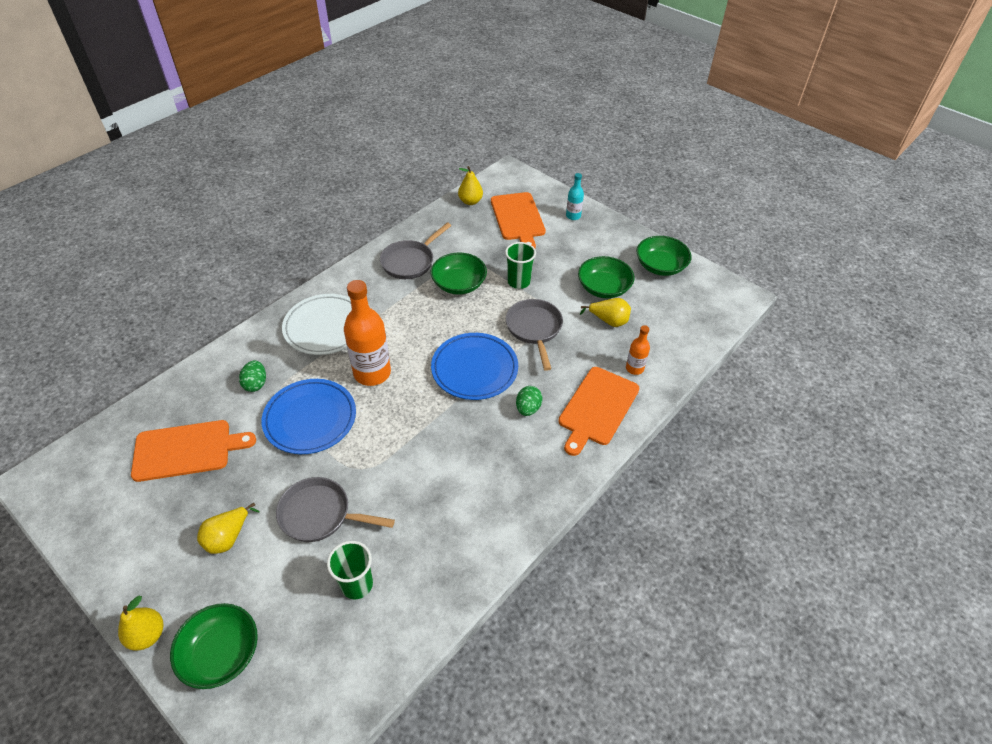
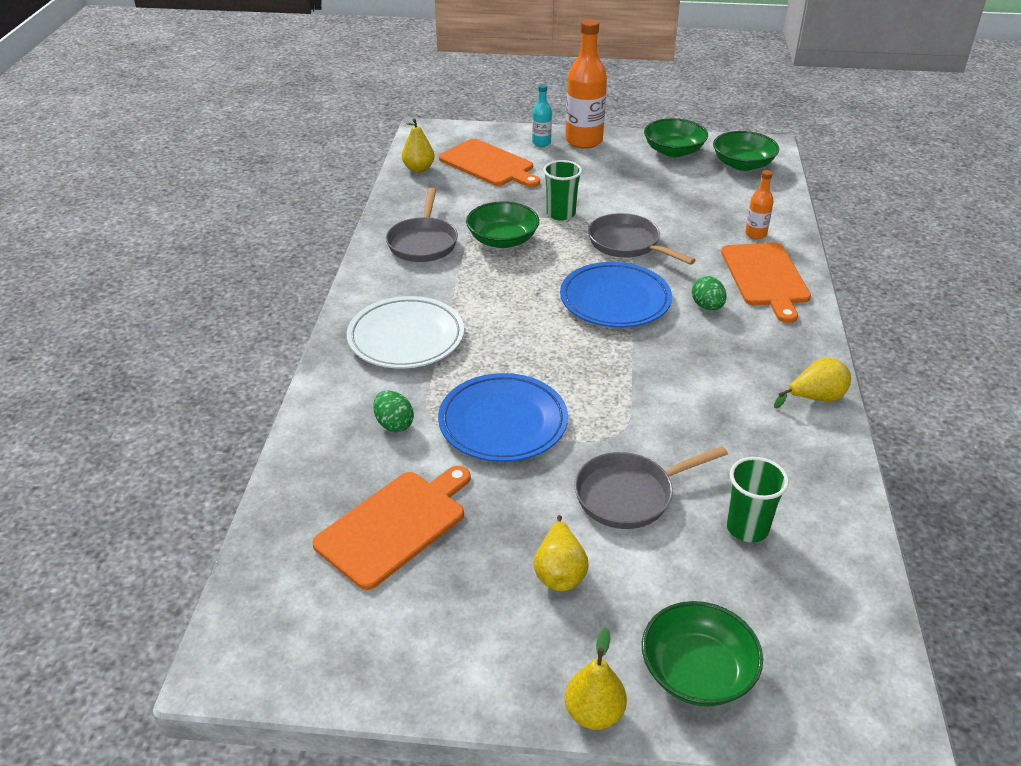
camera: 35 degrees left, 10 degrees down
(372, 373) = (515, 352): orange bottle -> orange bottle (584, 141)
(603, 288) = (646, 187): green bowl -> green bowl (742, 164)
(608, 321) = (685, 209): yellow pear -> yellow pear (815, 398)

